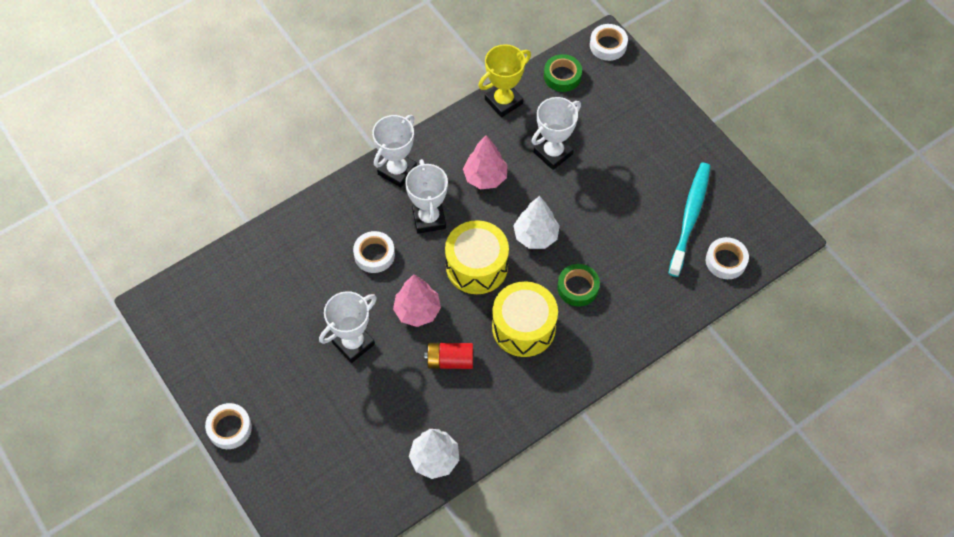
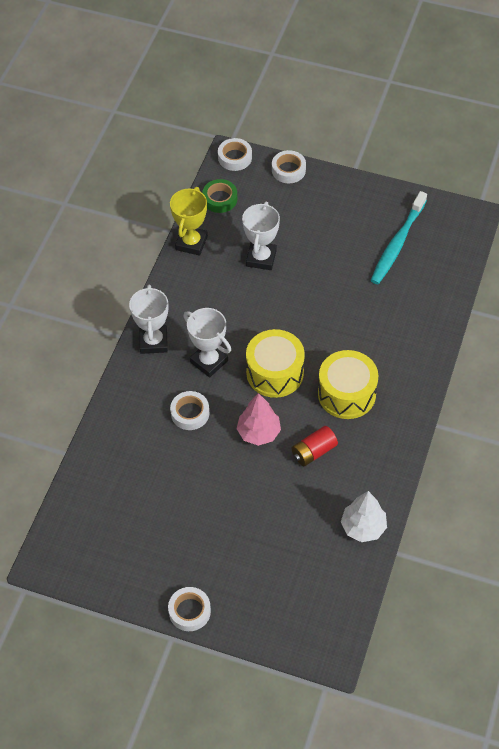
camera: 35 degrees left, 5 degrees down
(353, 343) = (230, 487): white trophy -> none
(485, 177) = (225, 306): pink tree -> none
(536, 236) = (299, 324): white tree -> none
(578, 287) = (361, 341): green tape -> none
(690, 217) = (397, 244): turquoise toothbrush -> turquoise toothbrush turned 135 degrees counterclockwise
(726, 261) = (447, 259): white tape -> white tape (288, 170)

